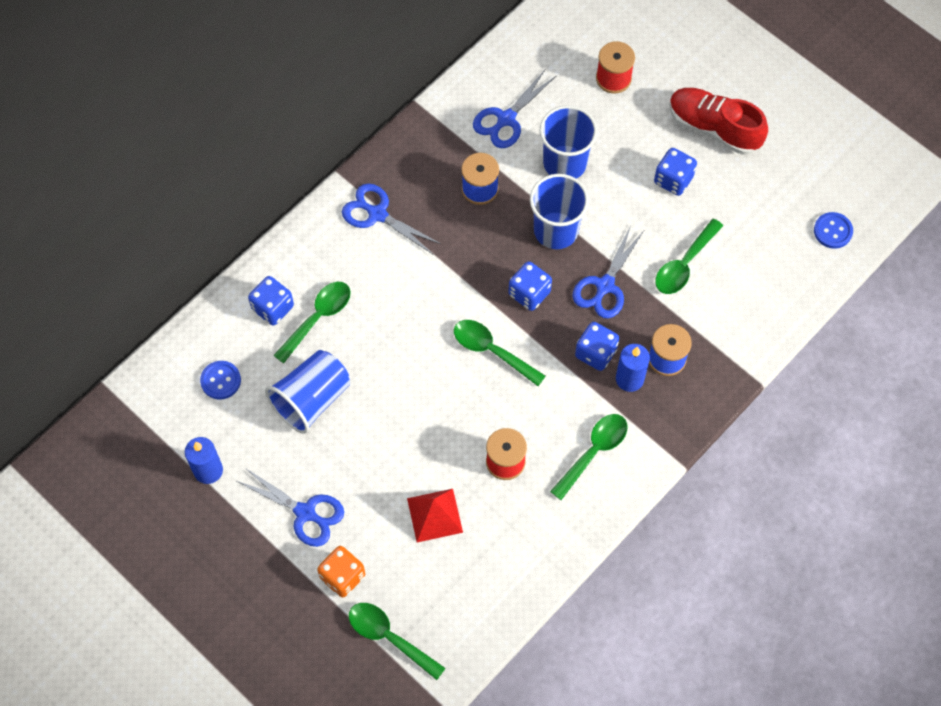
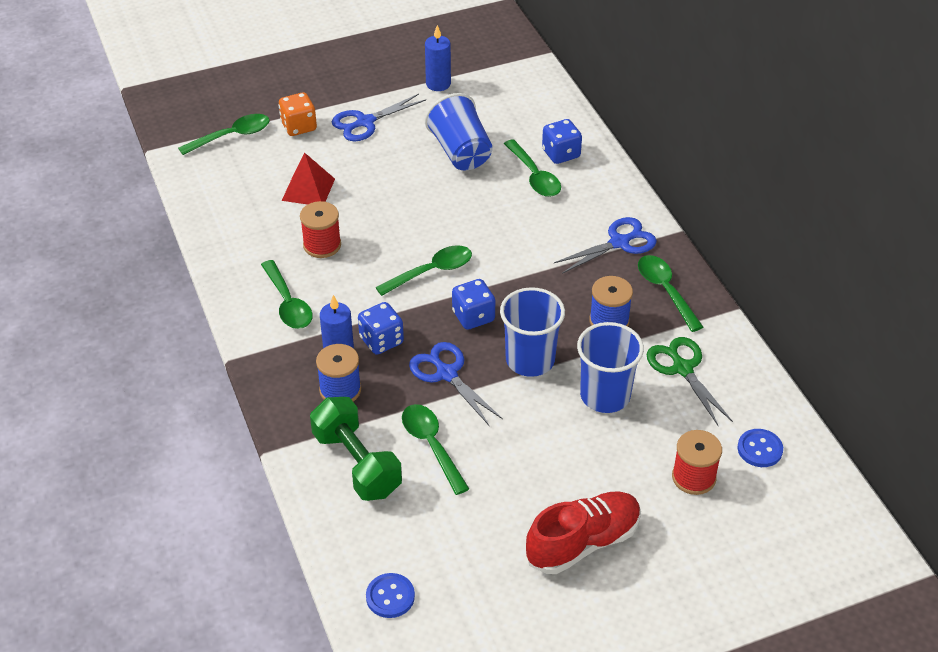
camera: 115 degrees right, 20 degrees down
(221, 380) = (511, 109): blue button -> blue button (759, 449)
(421, 159) = (665, 291): none -> green spoon
(506, 119) = (682, 369): blue scissors -> green scissors
(673, 180) = (536, 477): blue dice -> none
(732, 309) = (357, 463): none -> green dumbbell

